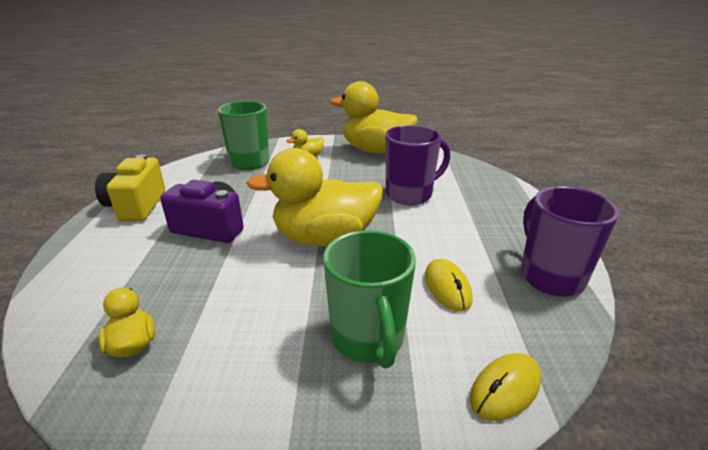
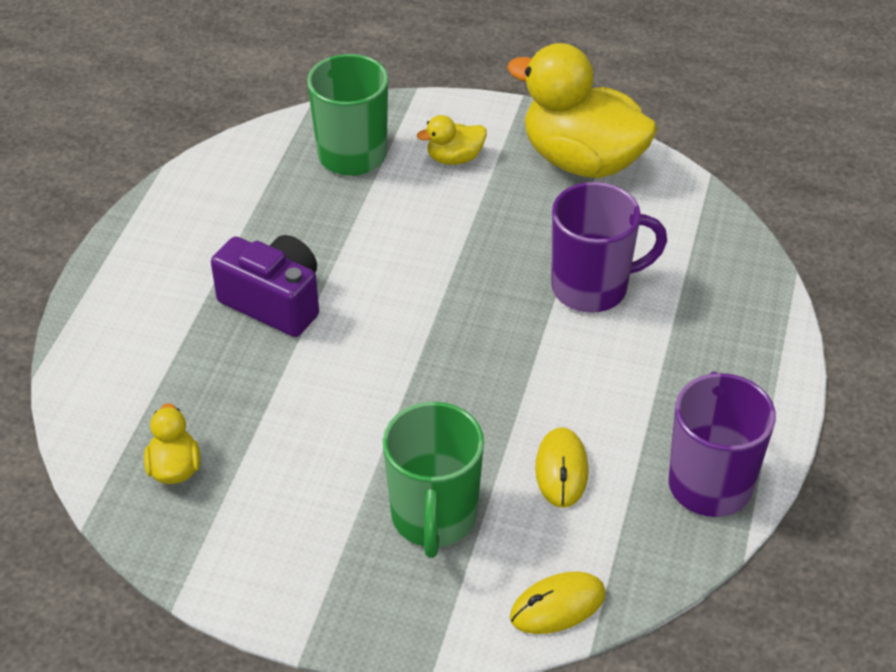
camera: 15 degrees right, 15 degrees up
(136, 206) = (170, 235): yellow camera -> none
(324, 238) = (429, 354): yellow duck -> none

